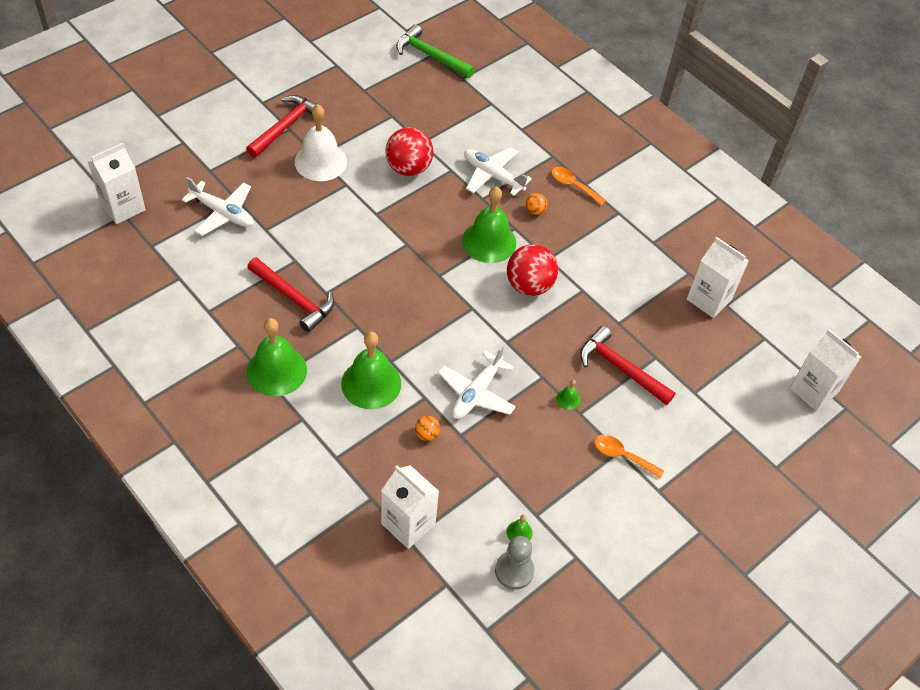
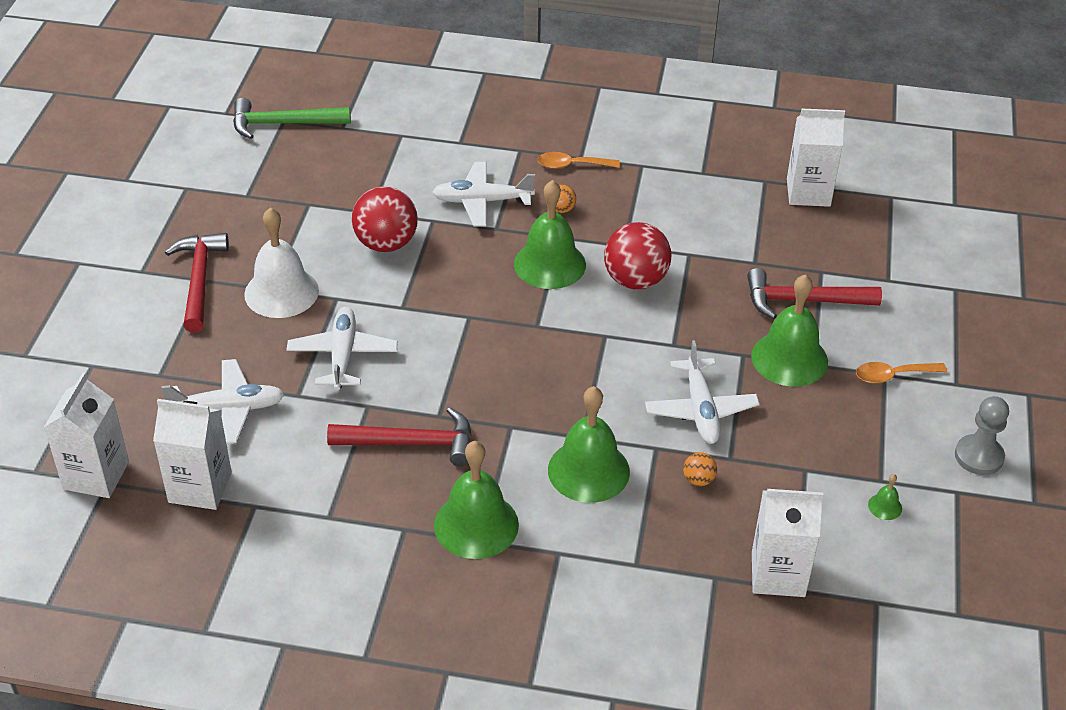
camera: 35 degrees left, 10 degrees down
(313, 221) = (343, 355): none -> white plane
(514, 571) = (920, 543): grey pawn -> grey pawn (979, 456)
(568, 399) = (789, 358): green bell -> green bell, size x2.47
(813, 390) = (979, 215): white carton -> white carton (200, 487)

